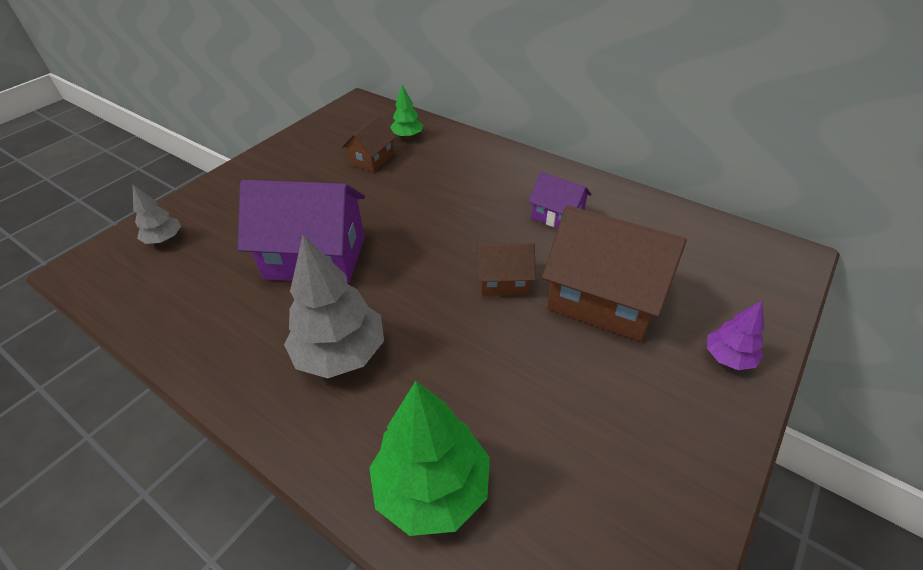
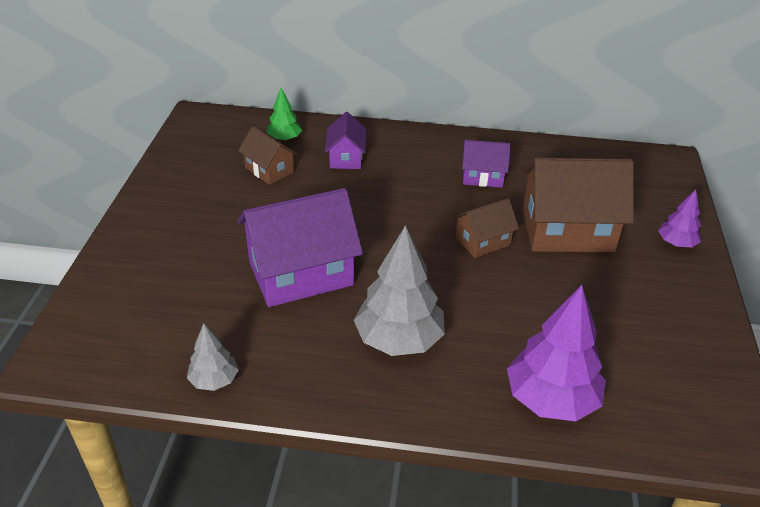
camera: 30 degrees left, 5 degrees down
(164, 239) = (121, 306): grey tree -> grey tree (214, 380)
(372, 159) = (269, 170): brown house -> brown house turned 45 degrees counterclockwise
(432, 487) = (551, 399): green tree -> purple tree
(444, 165) = (346, 158): none -> purple house

